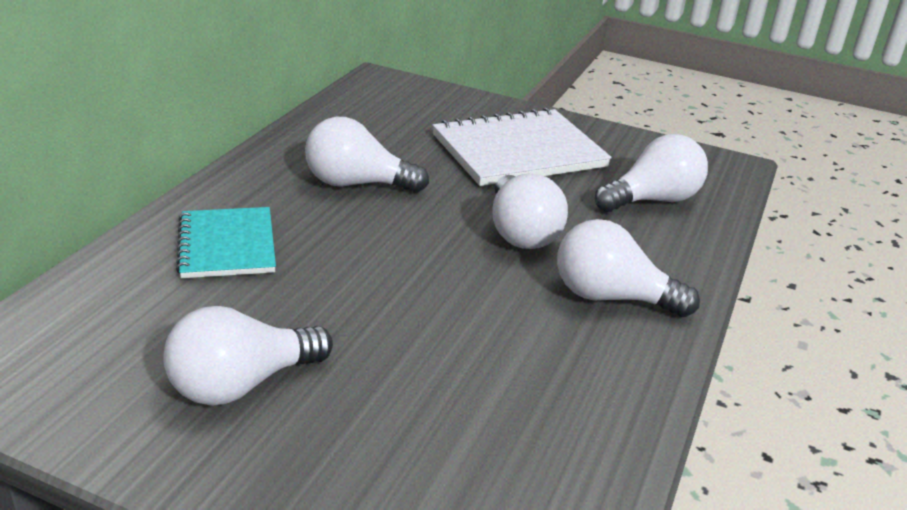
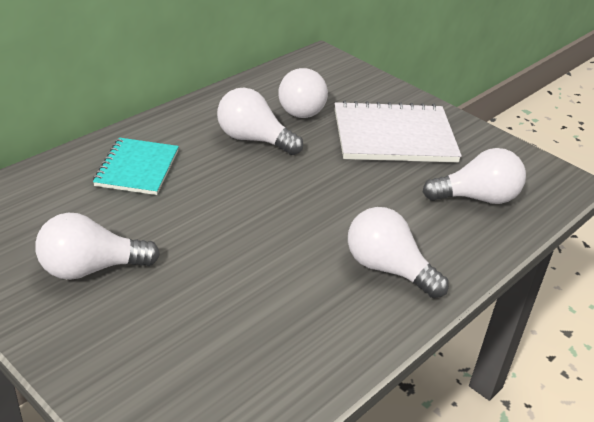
camera: 20 degrees right, 5 degrees up
(521, 233) = (351, 203): white light bulb -> white light bulb (303, 108)

